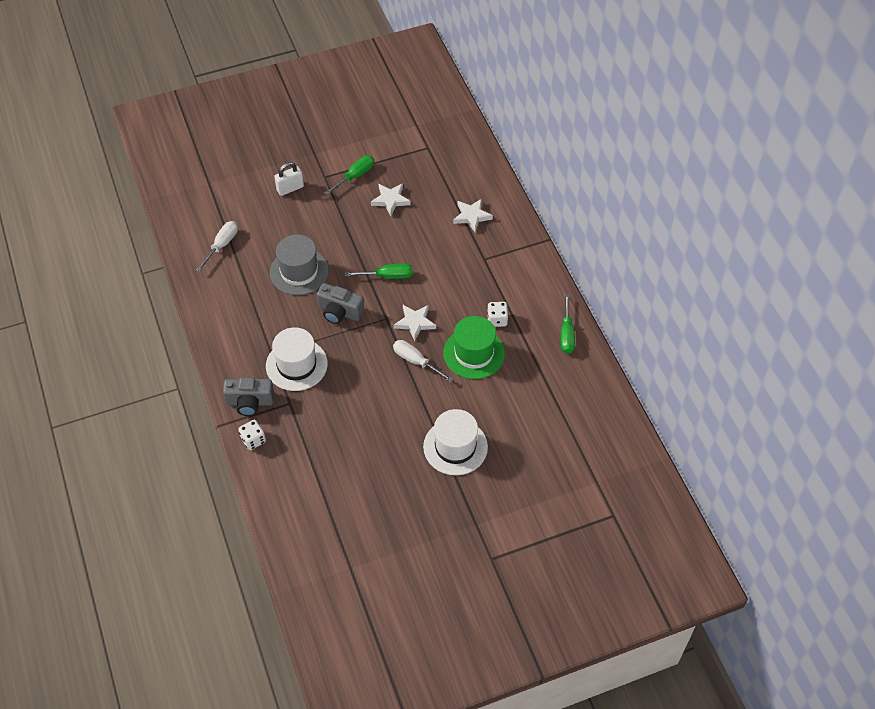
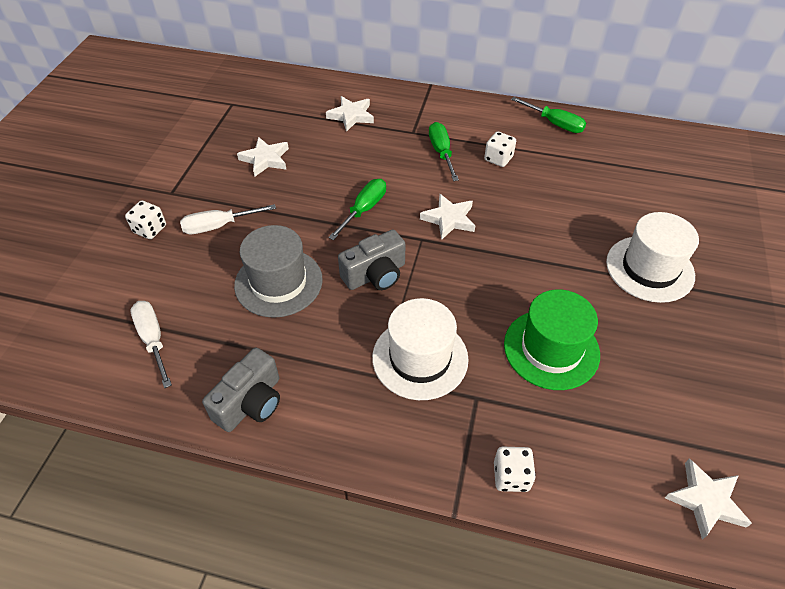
camera: 55 degrees left, 5 degrees down
(250, 402) = (441, 445): grey camera -> grey camera (251, 403)
(290, 188) = (150, 229): white padlock -> white dice
(298, 530) = (706, 500): none -> white star
(355, 176) = (201, 169): green screwdriver -> green screwdriver (441, 153)
(416, 361) = (504, 244): white screwdriver -> white screwdriver (219, 226)
(474, 353) = (528, 194): green hat -> green hat (551, 349)

